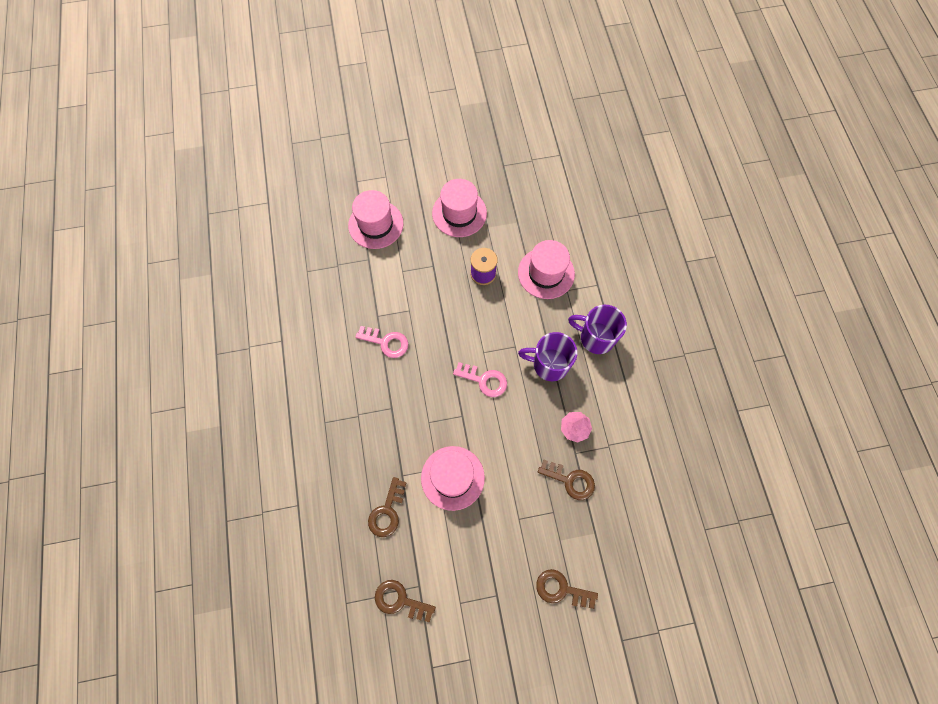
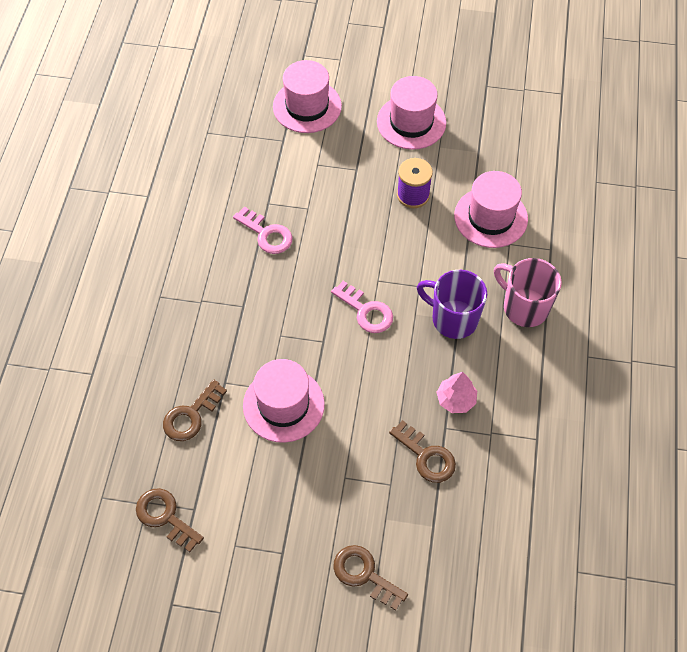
camera: 20 degrees right, 10 degrees down
(596, 337) = (524, 307): purple mug -> pink mug

